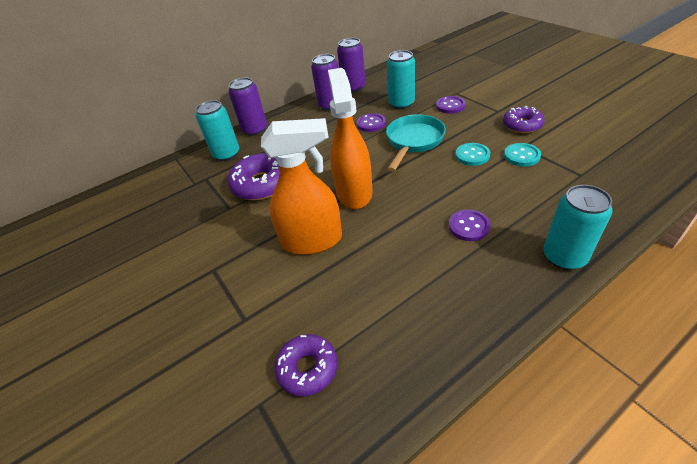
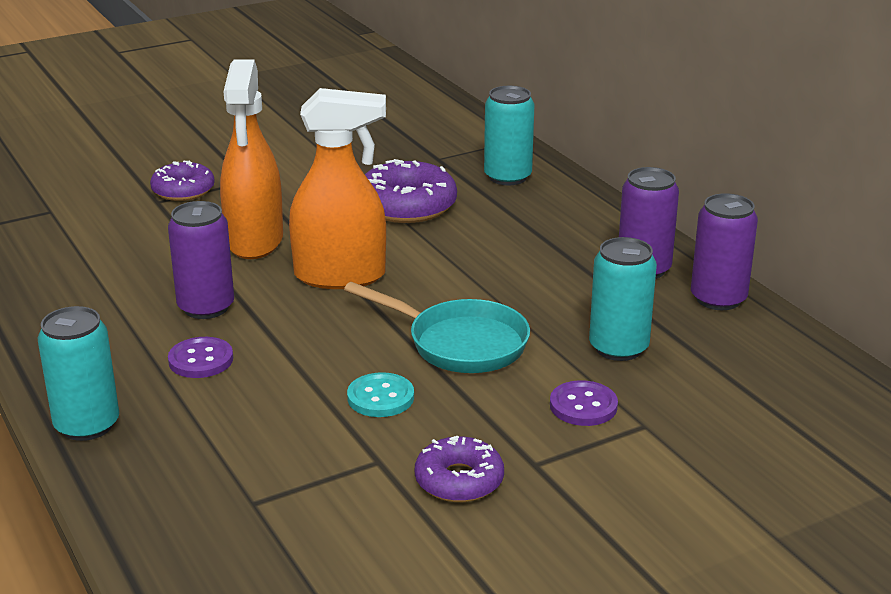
camera: 90 degrees right, 15 degrees down
(255, 129) = (578, 197): purple can -> purple can (206, 307)
(307, 368) = (68, 234): purple donut -> purple donut (183, 190)
(371, 124) = (548, 306): purple button -> none
(521, 156) = (348, 451): turquoise button -> none

